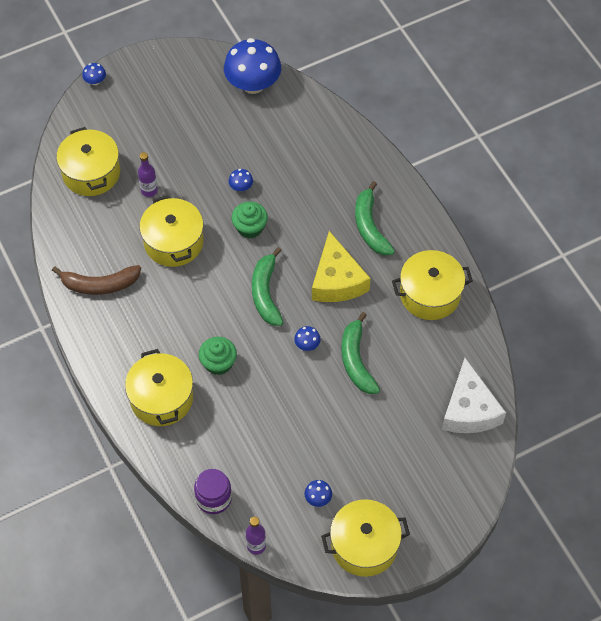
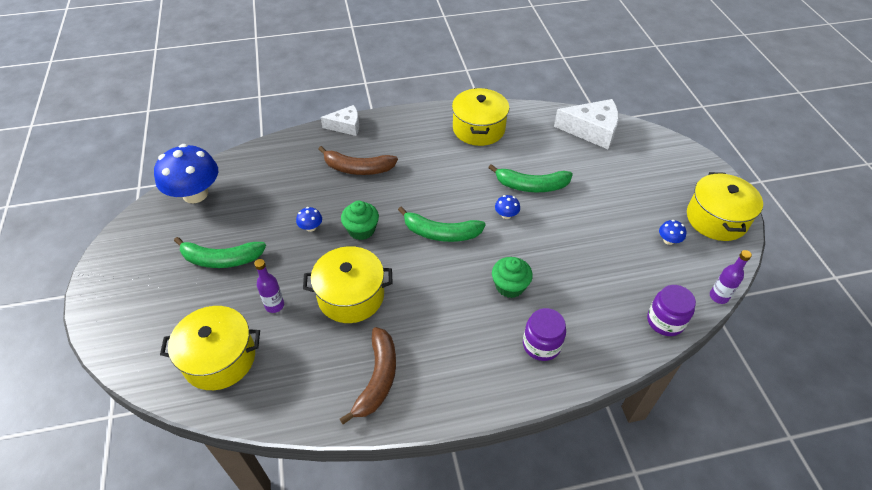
camera: 75 degrees left, 10 degrees down
(95, 81) = (92, 330): blue mushroom -> none
(161, 398) = (541, 345): yellow pot -> purple jar
(329, 200) = (358, 168): none -> brown banana
(337, 280) = (444, 181): yellow cheese -> none
(370, 226) = (397, 149): green banana -> green banana (221, 259)
(389, 170) = (346, 126): none -> white cheese

